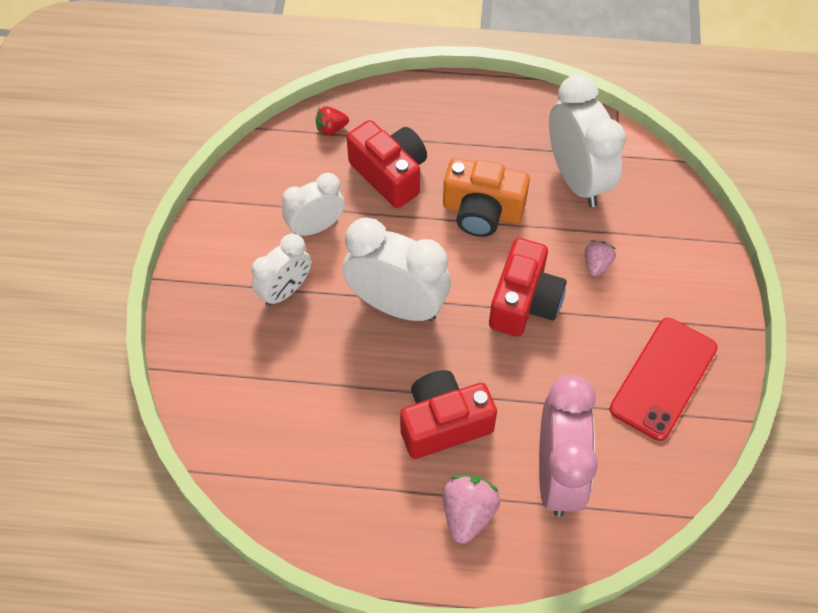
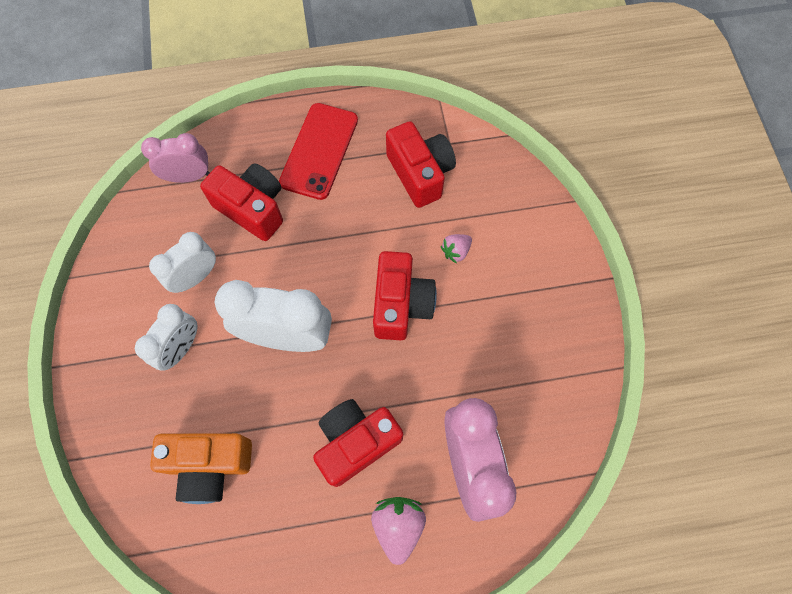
camera: 15 degrees left, 10 degrees up
(331, 129) = (188, 176): red strawberry -> pink clock
(482, 211) = (343, 225): orange camera -> orange camera (209, 465)
(577, 178) = (420, 173): white clock -> red camera
(597, 264) = (456, 251): pink strawberry -> pink strawberry turned 135 degrees counterclockwise
(663, 378) = (538, 346): red phone -> red phone (319, 151)

